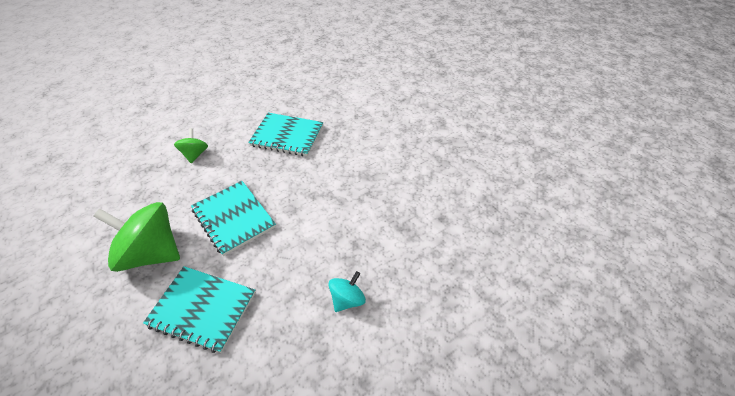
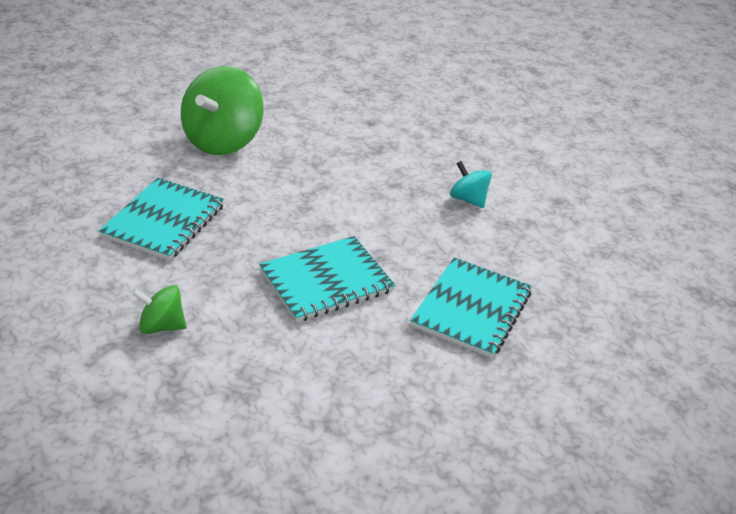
camera: 85 degrees left, 10 degrees down
(151, 253) = (373, 365): green spinning top -> green spinning top (223, 141)

